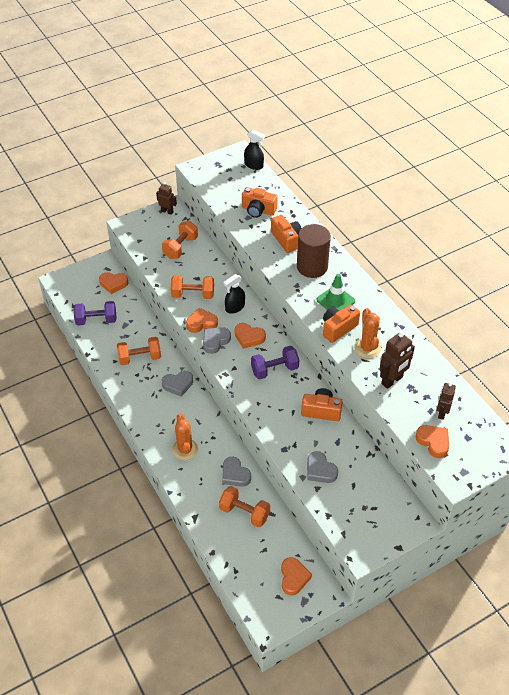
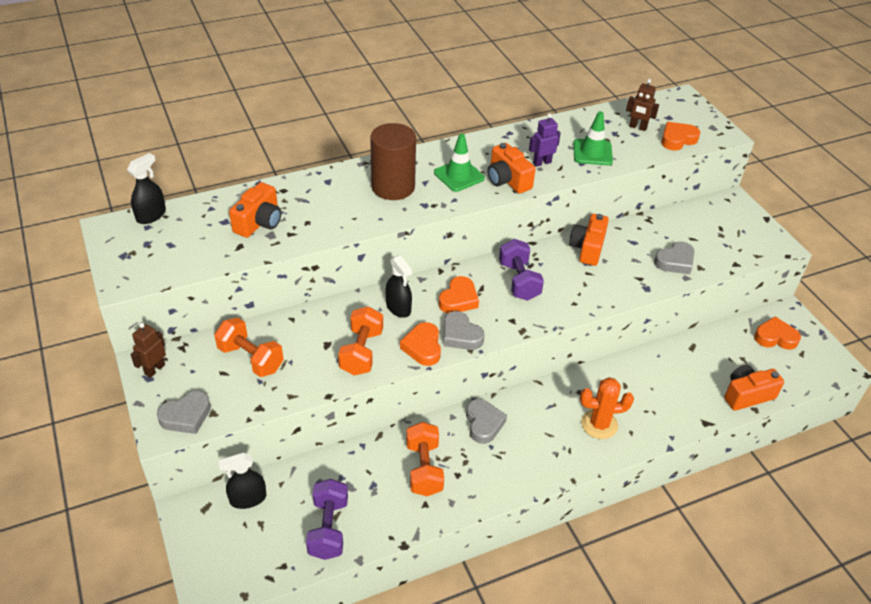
camera: 85 degrees left, 5 degrees down
(113, 284) = (248, 499): orange heart -> black spray bottle
(235, 474) = (638, 374): grey heart -> grey heart (186, 416)
(244, 512) = (694, 371): orange dumbbell -> none
(286, 240) = (332, 202): orange camera -> orange camera (747, 395)
(367, 348) = (542, 162): orange cactus -> purple robot
(392, 380) = (592, 152): brown robot -> green traffic cone

